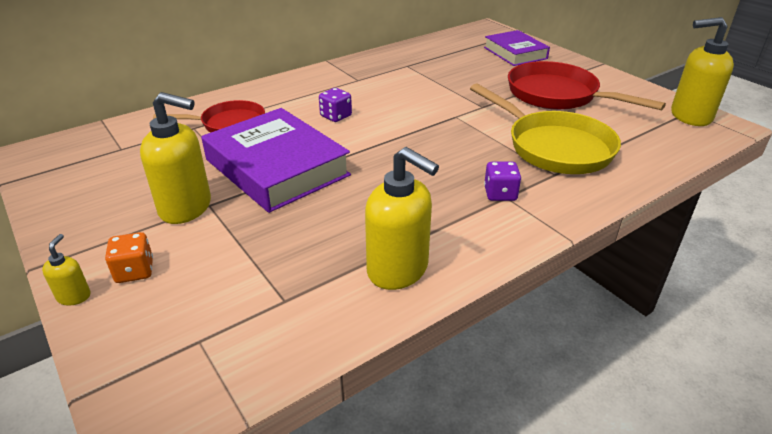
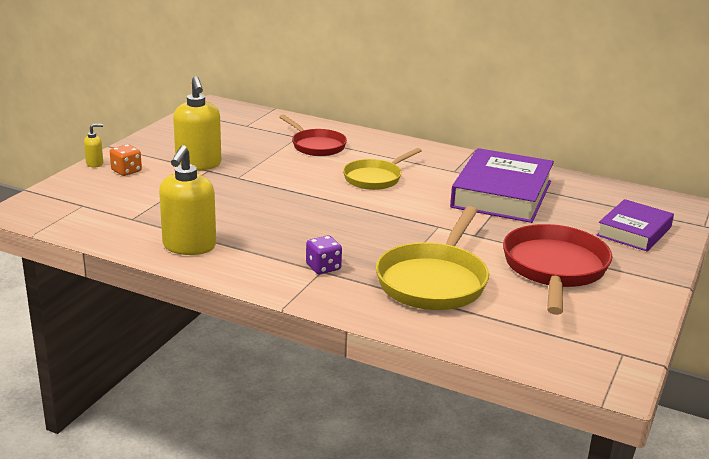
camera: 60 degrees right, 10 degrees down
(276, 167) = (274, 177): purple book -> purple book (501, 194)
(336, 116) = (375, 178): purple dice -> yellow pan
(690, 116) = (608, 354): yellow soap dispenser -> none

